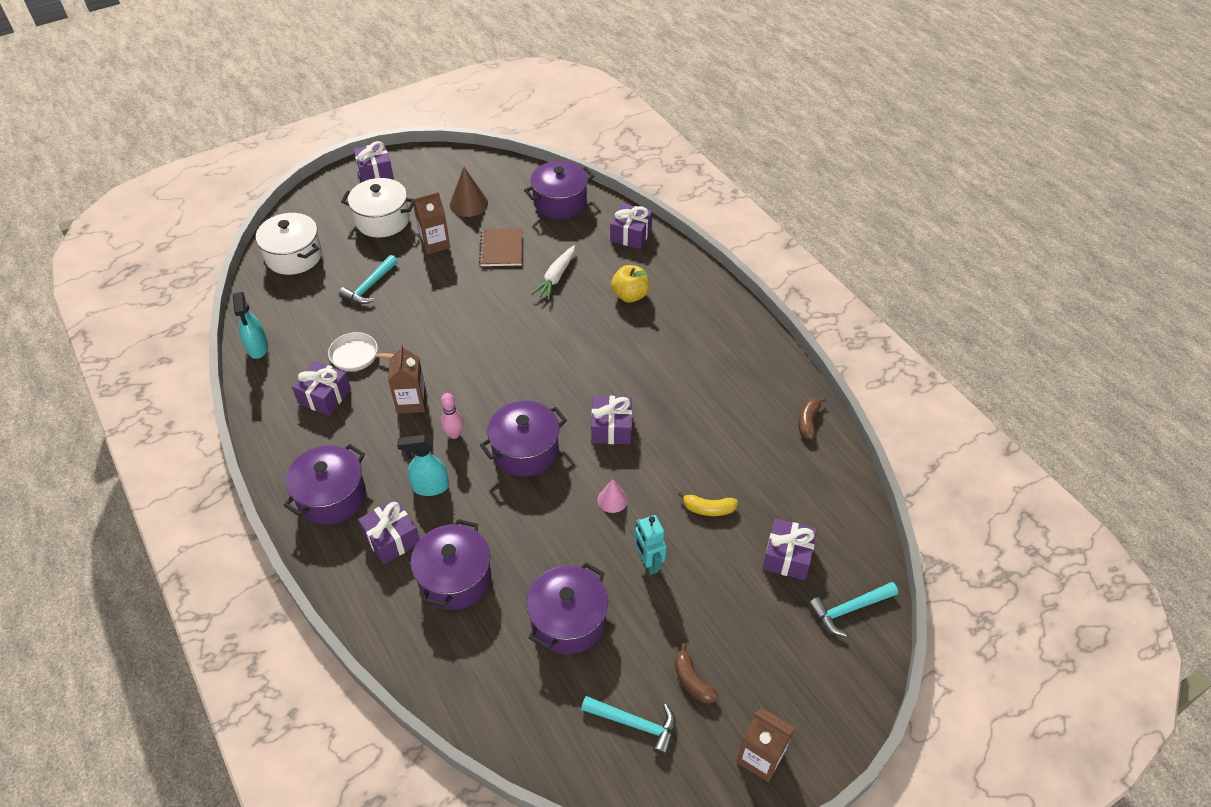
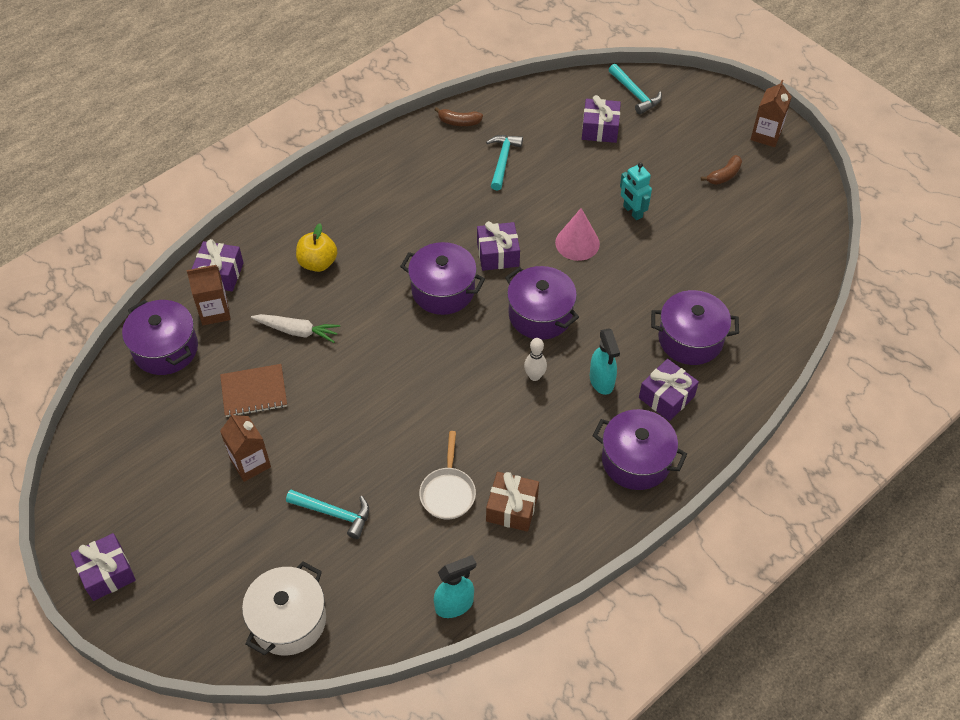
camera: 100 degrees left, 5 degrees up
(324, 396) = (512, 508): purple gift -> brown gift
(382, 220) = (209, 534): white pot -> none
(411, 402) = (502, 423): brown carton -> brown carton (214, 312)
(454, 434) = (534, 376): pink bowling pin -> white bowling pin
(468, 204) = (172, 444): brown cone -> none
(568, 621) = (702, 255): purple pot -> purple pot (443, 290)
(612, 500) = (577, 243): pink cone -> pink cone, size x1.62
(635, 724) = (769, 203): turquoise hammer -> turquoise hammer (503, 160)
(648, 562) = (632, 212): turquoise robot -> turquoise robot turned 90 degrees clockwise
(708, 509) = (568, 179): yellow banana -> none

